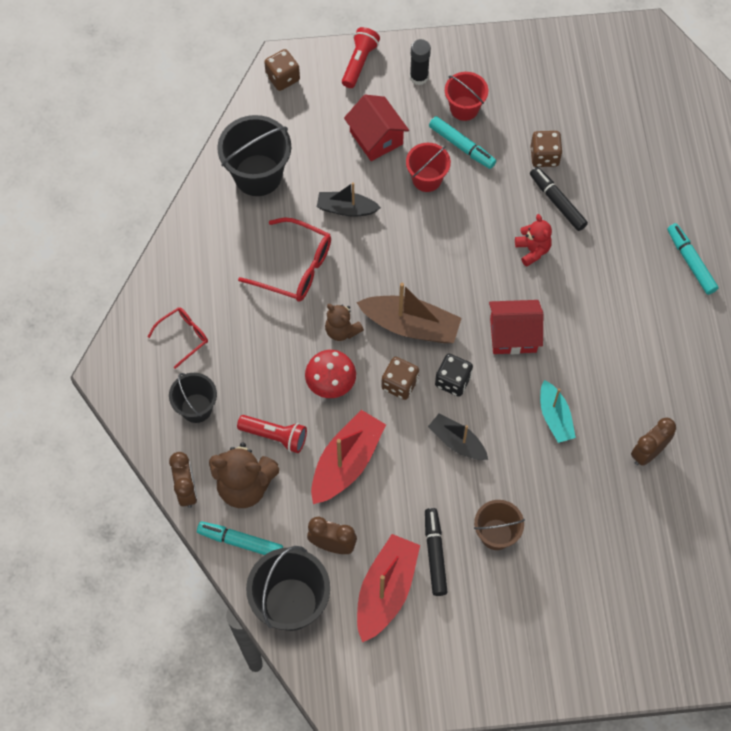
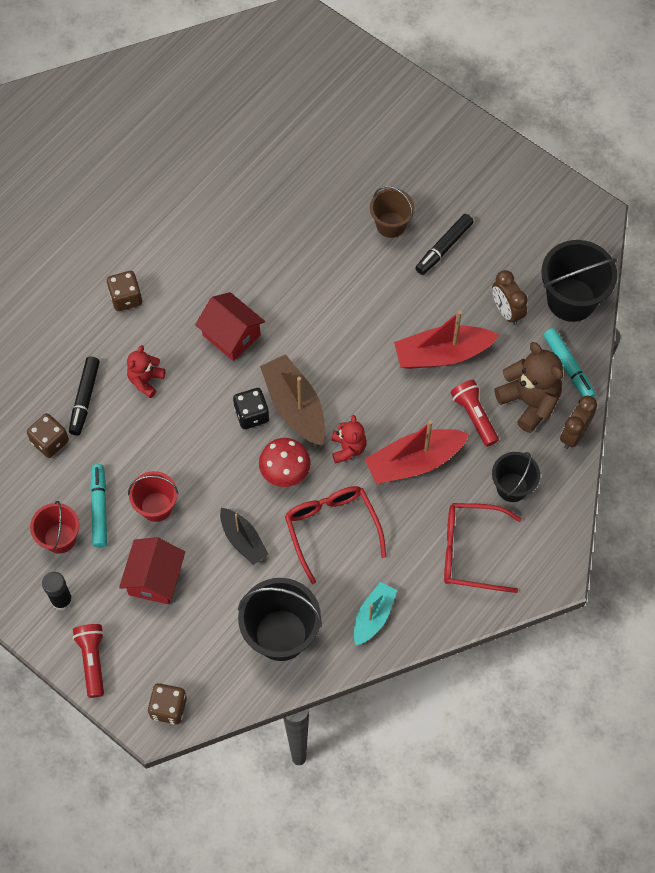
camera: 135 degrees left, 0 degrees up
(183, 337) = (470, 551): red glasses -> red glasses, size x1.65
(331, 383) = (396, 417): red mushroom -> red mushroom (285, 471)
(342, 330) = (348, 448): brown teddy bear -> red teddy bear
(359, 63) = (92, 660): red flashlight -> red flashlight turned 105 degrees clockwise
(386, 590) = (499, 254): red boat -> red boat (414, 462)
(399, 384) = (348, 373): brown dice -> brown dice (126, 298)
(453, 381) = (309, 342): black dice -> black dice (251, 415)
(457, 442) = (352, 301): black boat -> none
(555, 417) = (268, 258): turquoise boat -> turquoise boat (373, 616)
(648, 453) = (235, 185): brown clock -> none
(690, 262) = (50, 272): turquoise marker -> none

